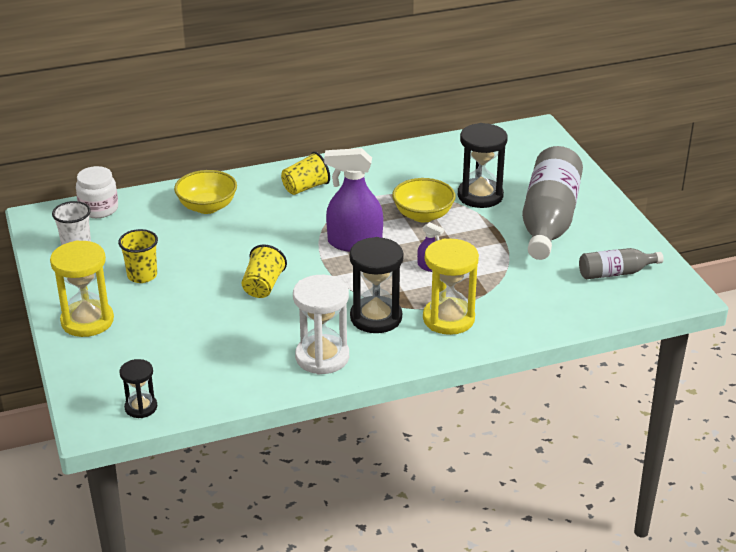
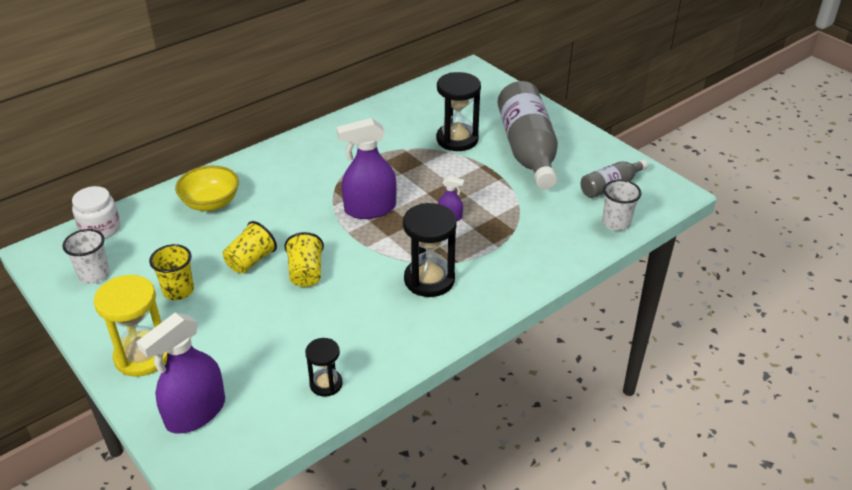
camera: 20 degrees left, 5 degrees up
(110, 375) = (195, 412): none -> purple spray bottle
(141, 407) = (245, 441): black hourglass -> black hourglass (326, 384)
(305, 188) = (296, 164): yellow cup -> yellow cup (251, 261)
(322, 357) = (400, 334): white hourglass -> none
(423, 215) = (417, 168): yellow bowl -> none
(448, 319) = (495, 265): yellow hourglass -> none
(598, 308) = (616, 223): none -> white cup

